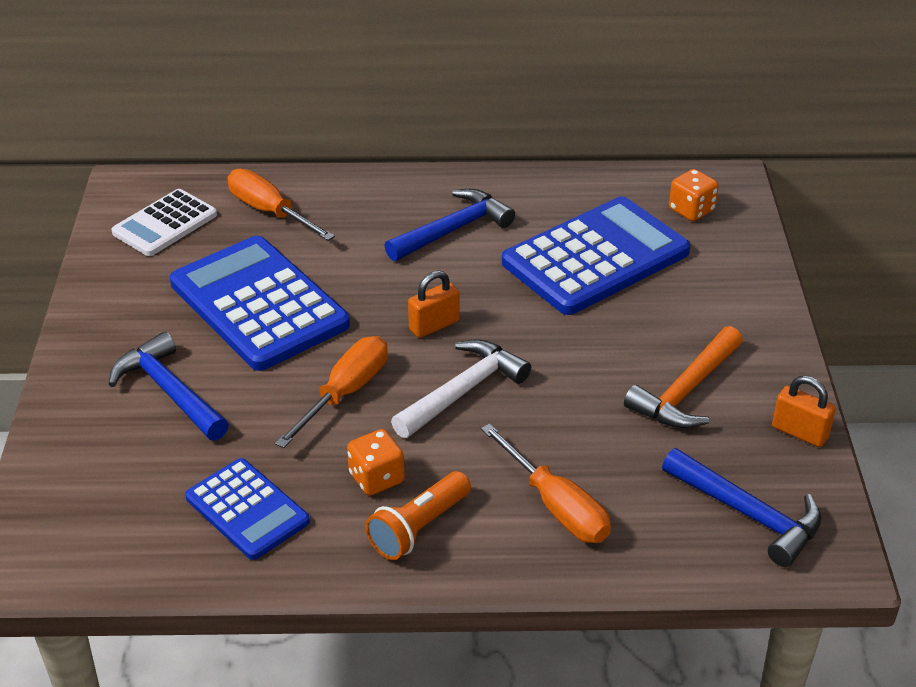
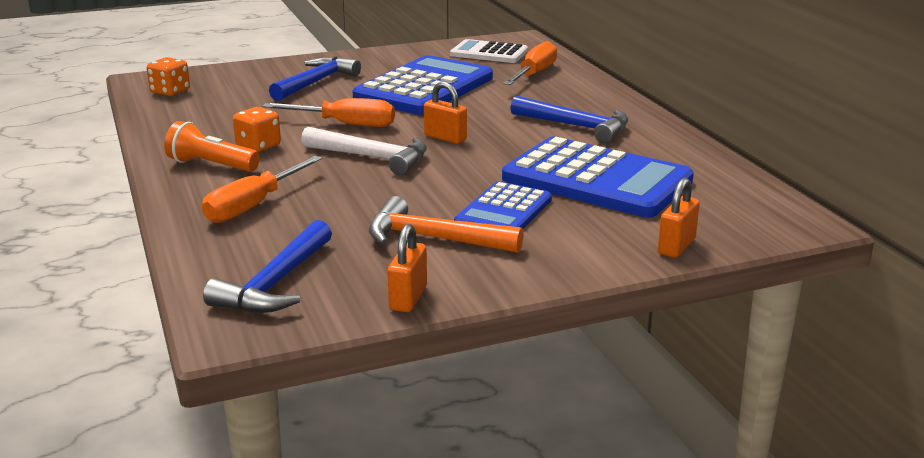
camera: 70 degrees right, 15 degrees down
(247, 509) = (211, 118): blue calculator -> blue calculator (504, 212)
(691, 210) = (724, 211): orange dice -> orange dice (170, 91)
(749, 257) = (676, 246): none -> orange padlock

